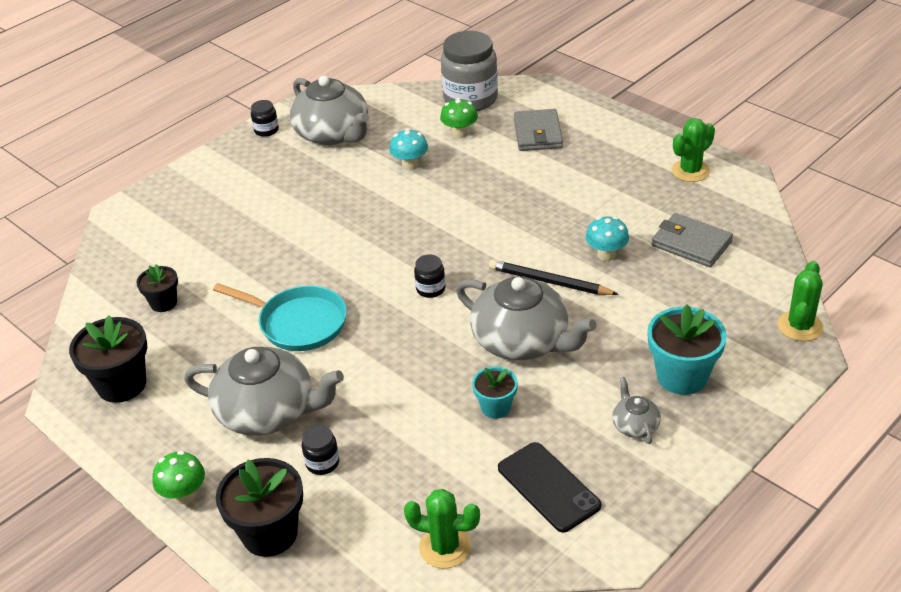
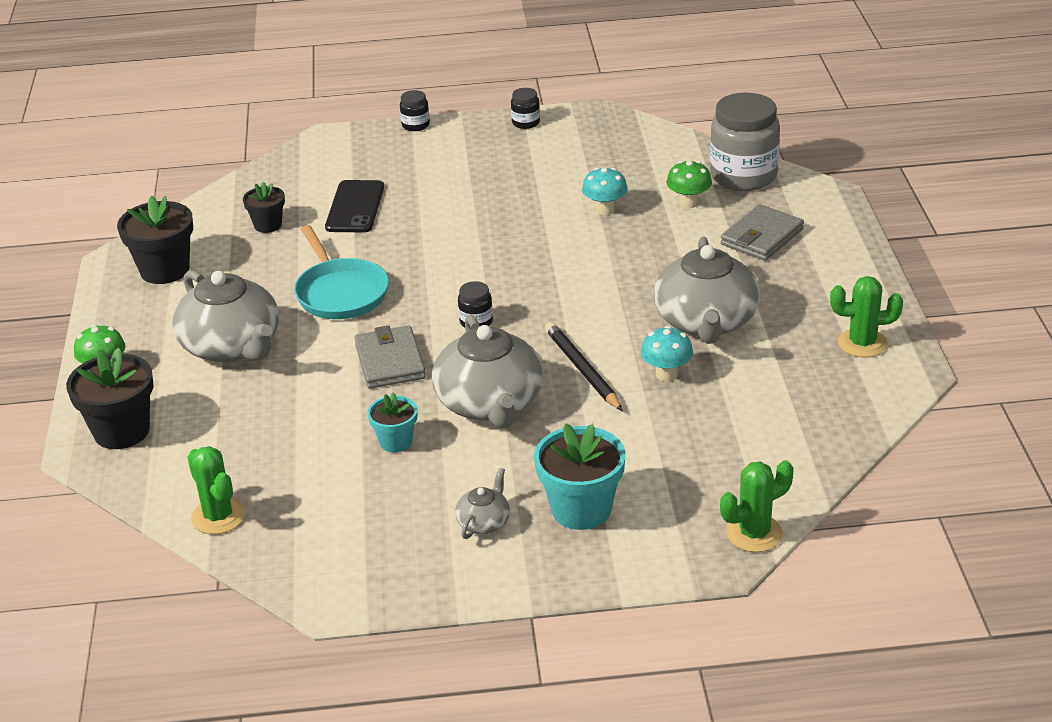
camera: 40 degrees right, 5 degrees down
(322, 463) = (219, 405): black jar -> black jar (415, 125)
(333, 133) = (577, 151): grey teapot -> grey teapot (706, 322)
(548, 487) = (350, 524): black phone -> black phone (355, 207)
(691, 243) = (761, 407): grey wallet -> grey wallet (390, 361)

